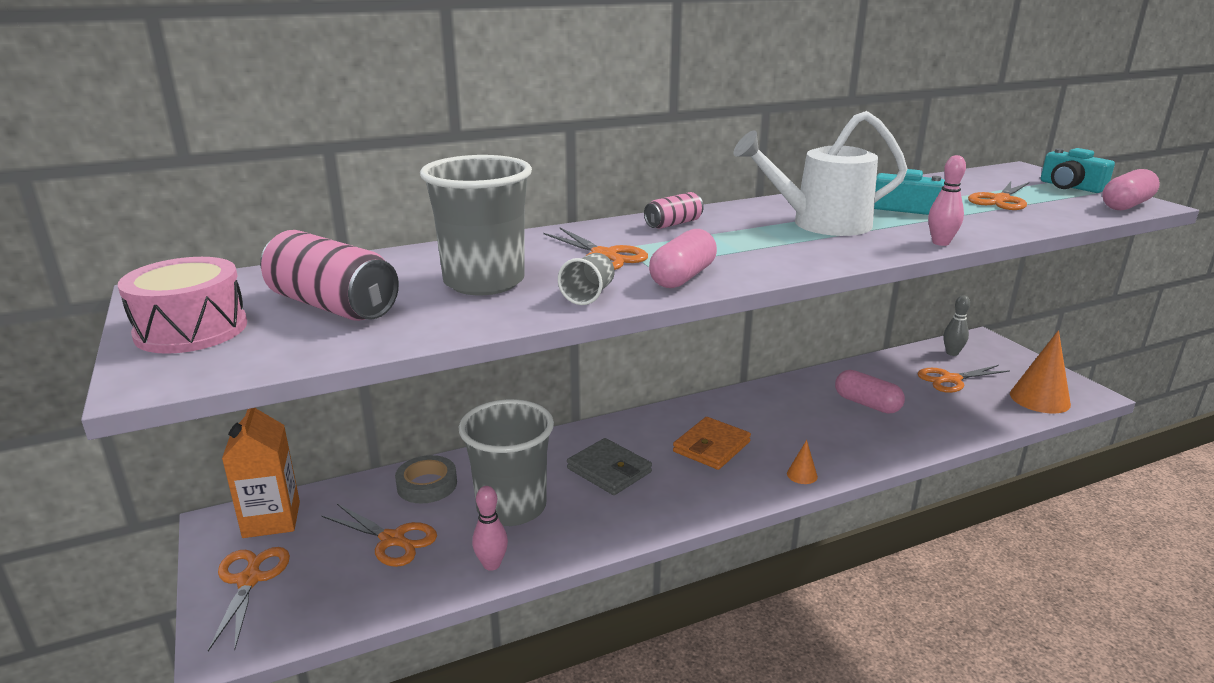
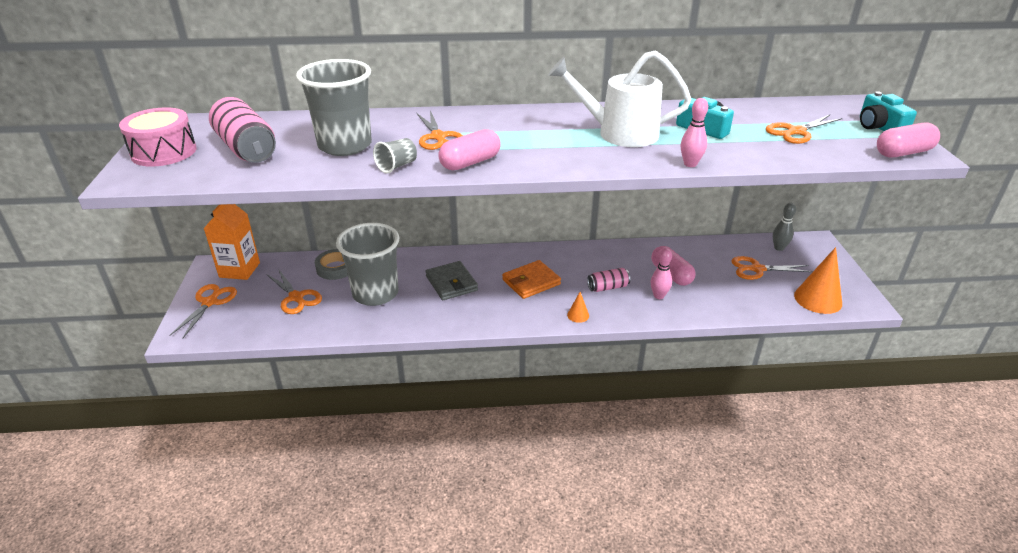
camera: 20 degrees right, 10 degrees up
(491, 564) = (341, 326): pink bowling pin -> pink bowling pin (659, 296)
(673, 224) = (512, 117): pink can -> pink can (608, 287)

